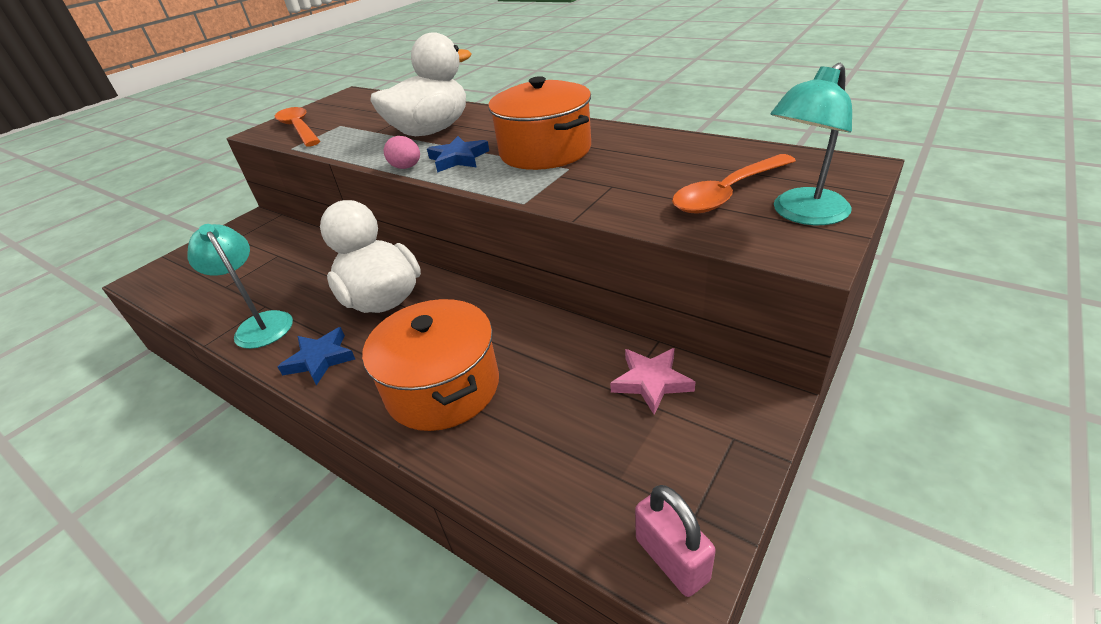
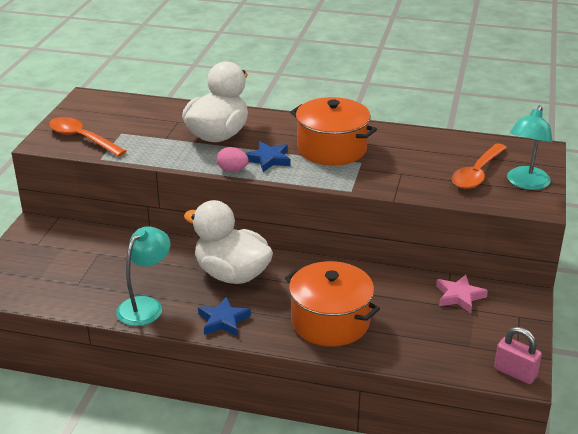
camera: 25 degrees left, 5 degrees down
(260, 324) = (146, 306): turquoise lamp -> turquoise lamp turned 90 degrees clockwise

